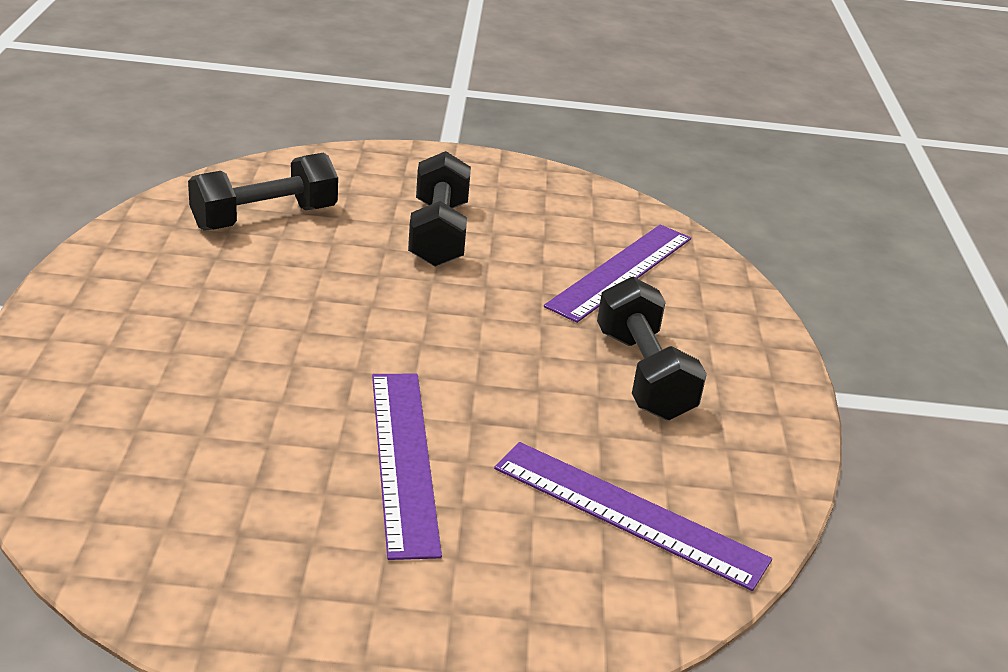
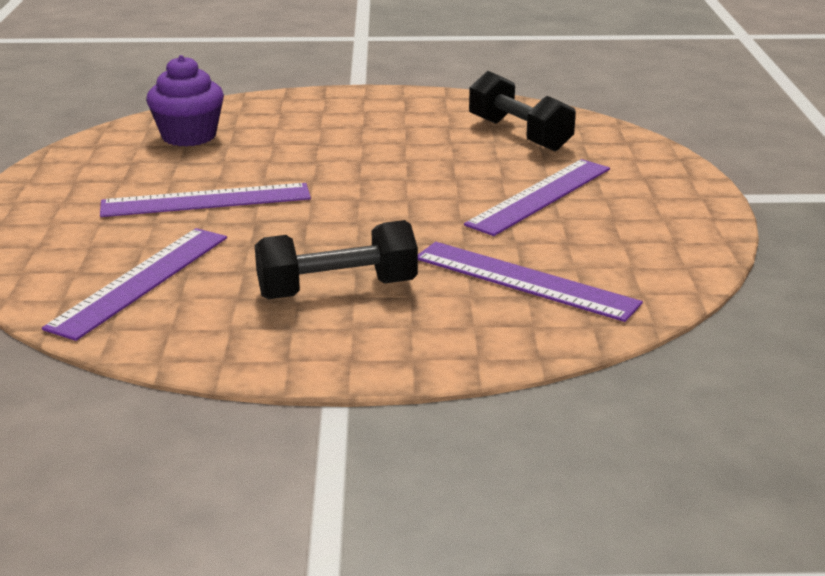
camera: 90 degrees right, 5 degrees down
(153, 473) = (189, 136): none -> purple cupcake
(438, 234) = (540, 196): black dumbbell -> purple ruler

